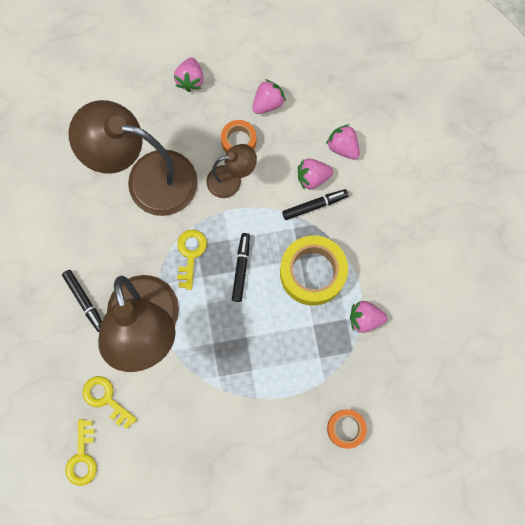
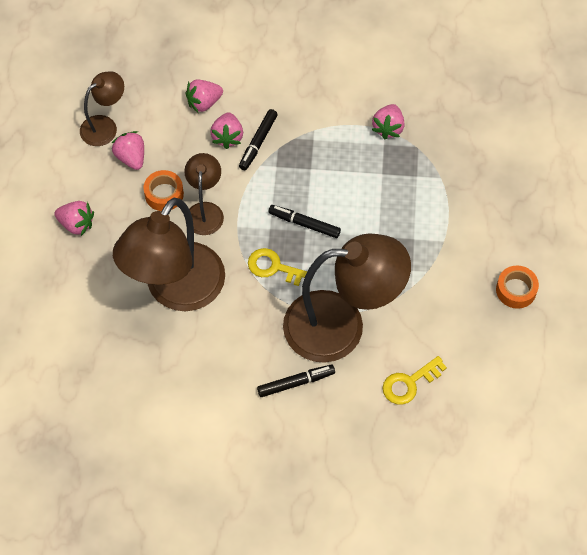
camera: 75 degrees left, 15 degrees down
(82, 457) = (466, 419): yellow key -> none
(293, 72) = (105, 126): none -> brown lamp
(312, 273) = (328, 161): yellow tape -> none
(314, 205) = (258, 142): black marker -> black marker turned 150 degrees counterclockwise
(345, 428) = (492, 171): orange tape -> orange tape (516, 290)

